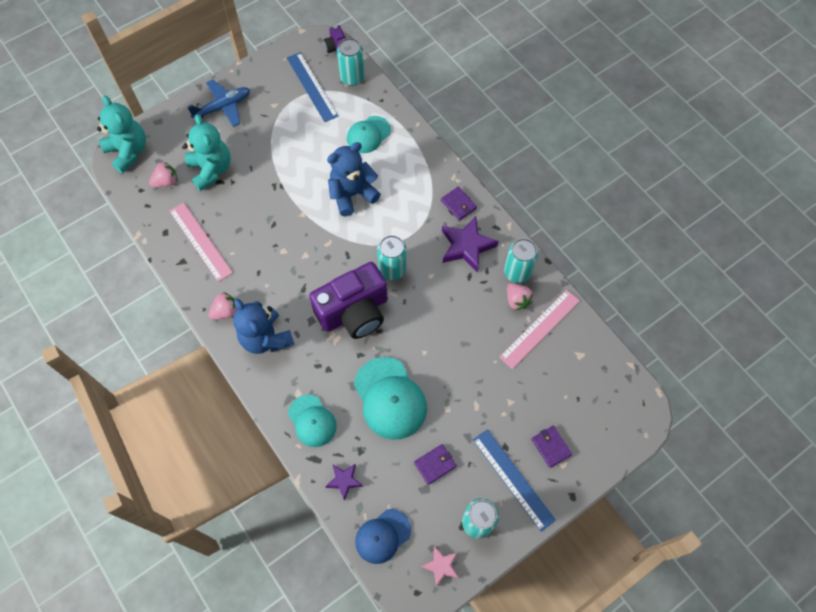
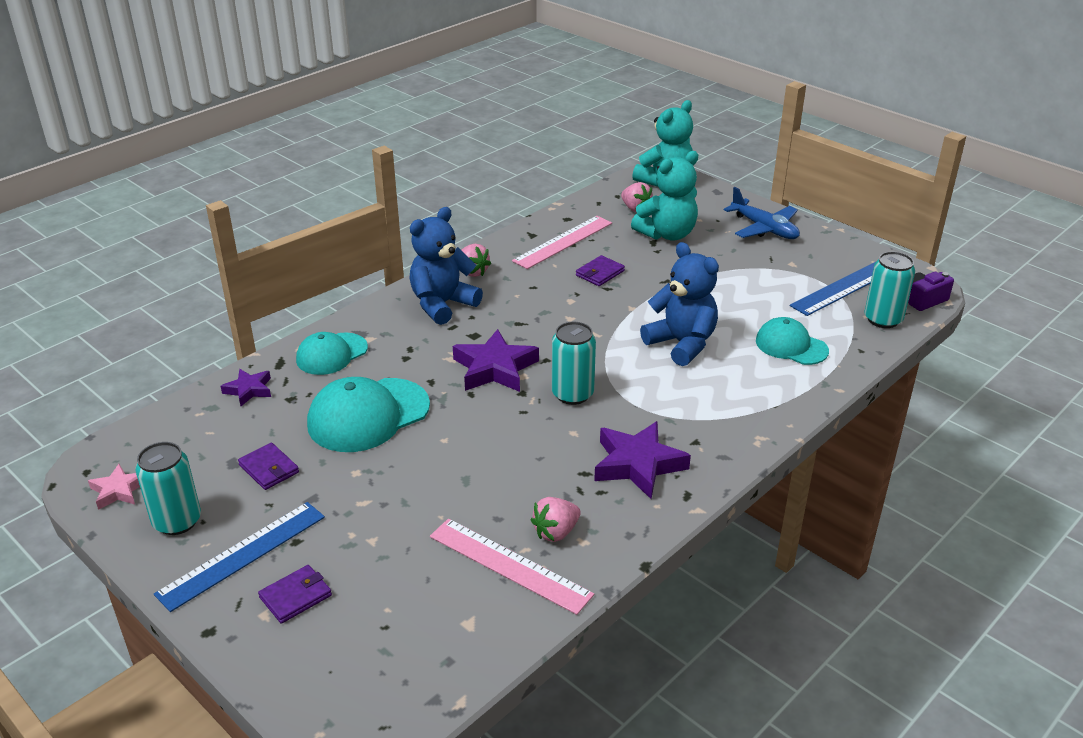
camera: 80 degrees right, 30 degrees down
(354, 312) = (495, 368): purple camera -> purple star
(382, 536) = (170, 431): blue cap -> none
(458, 204) = (711, 448): purple wallet -> purple wallet (600, 273)
(517, 272) = (609, 528): turquoise can -> none

